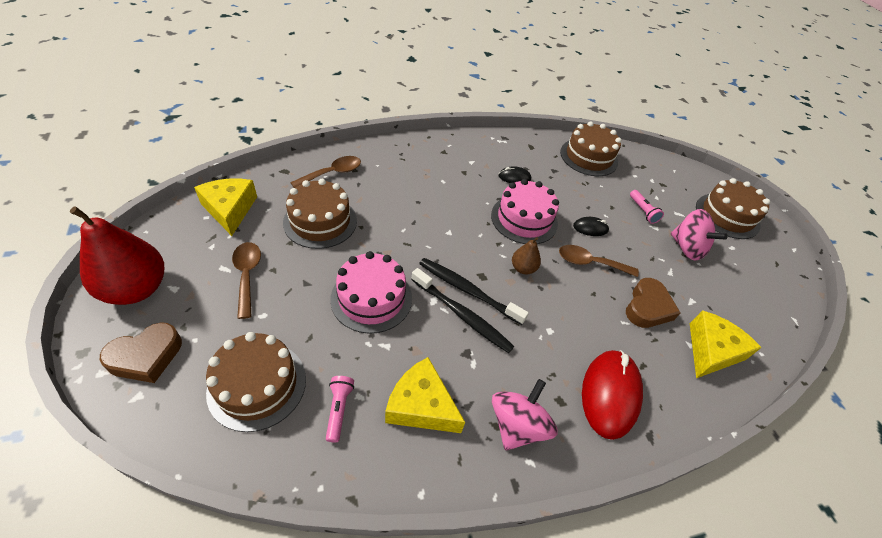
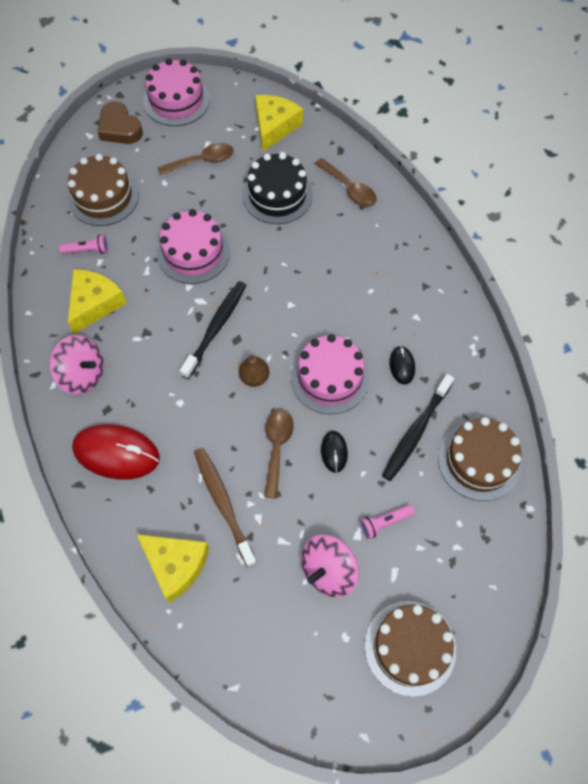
camera: 90 degrees right, 15 degrees up
(136, 289) = (176, 100): red pear -> pink cake
(230, 210) = (274, 126): yellow cheese -> yellow cheese turned 45 degrees counterclockwise
(320, 221) = (277, 195): brown cake -> black cake
(462, 315) = (186, 325): black toothbrush -> black toothbrush (416, 431)
(647, 307) = (223, 504): brown heart -> brown toothbrush

